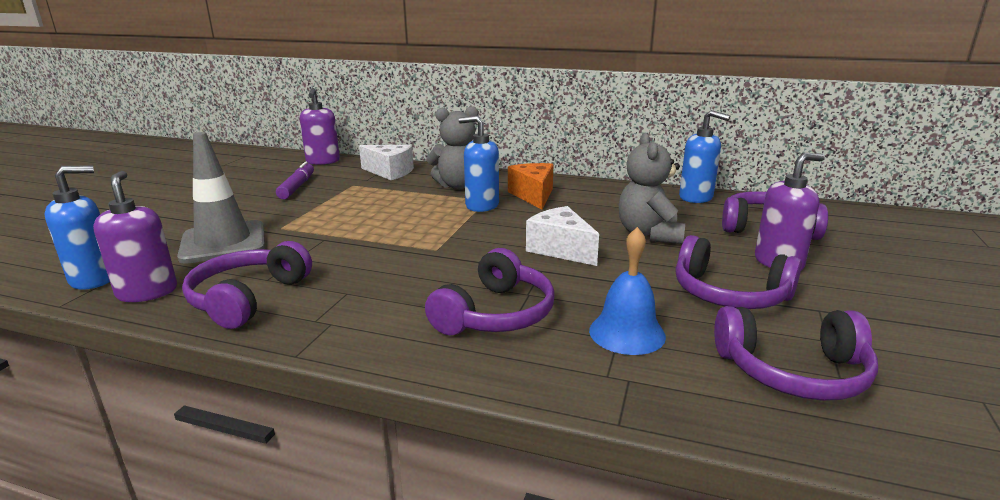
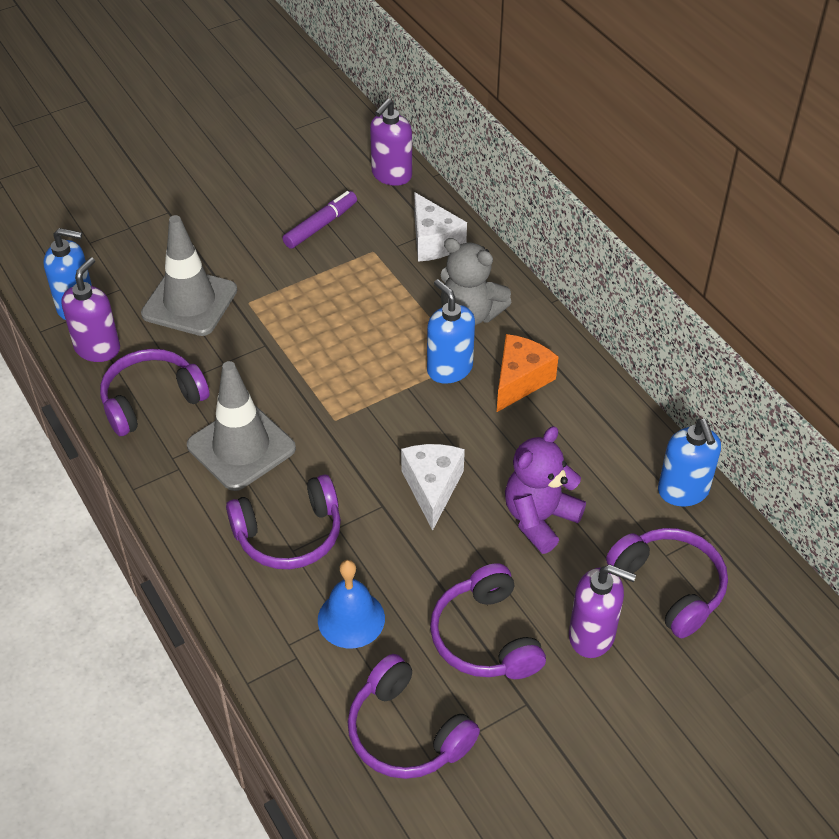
camera: 40 degrees right, 25 degrees up
(377, 289) = (241, 447): none -> grey traffic cone
(649, 234) = (539, 519): grey teddy bear -> purple teddy bear

